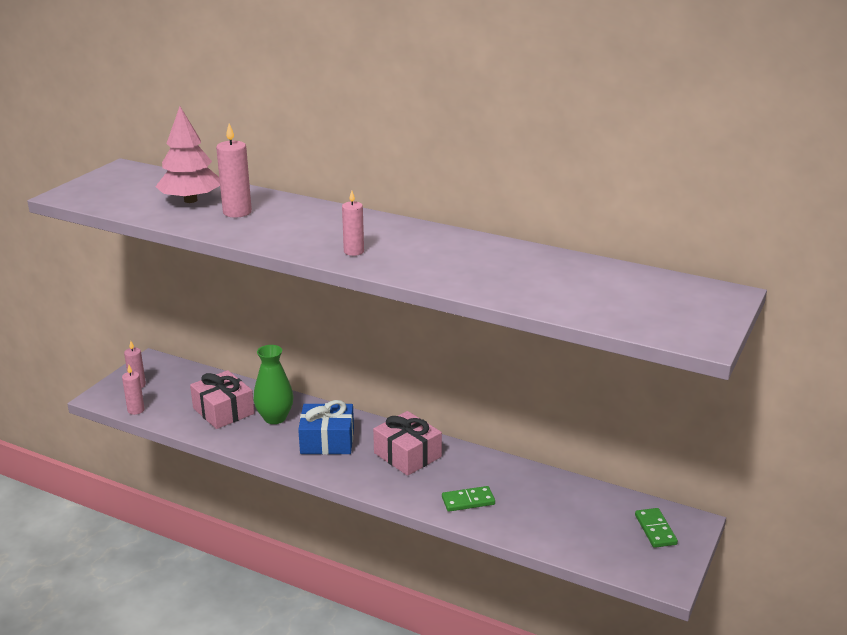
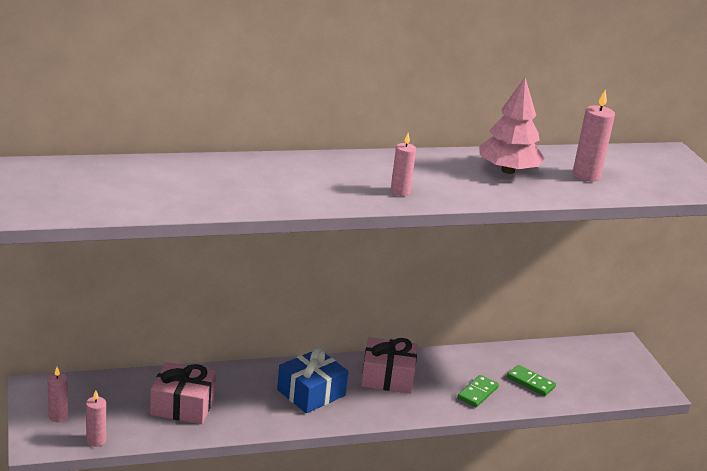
camera: 45 degrees left, 0 degrees up
(190, 200) = (169, 183): pink tree -> pink tree (507, 170)
(237, 212) = (236, 183): pink candle -> pink candle (586, 175)
(275, 418) = (238, 392): green vase -> none
(655, 530) = (609, 359): green domino -> green domino (530, 382)

